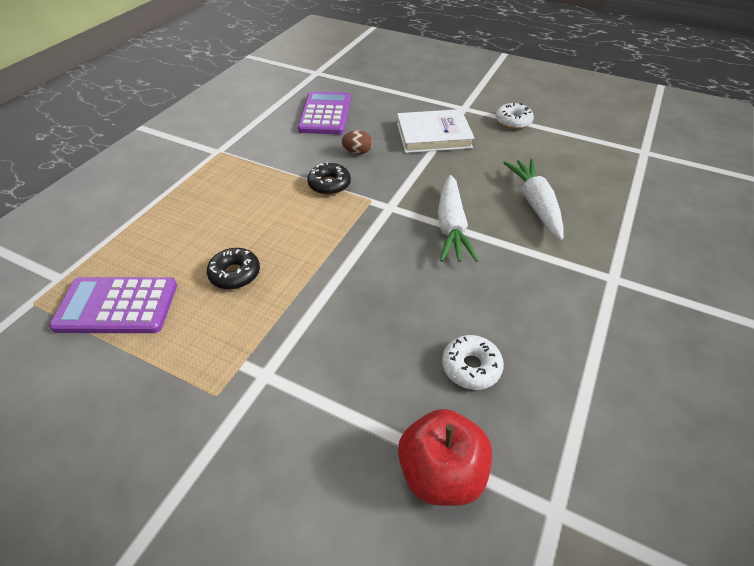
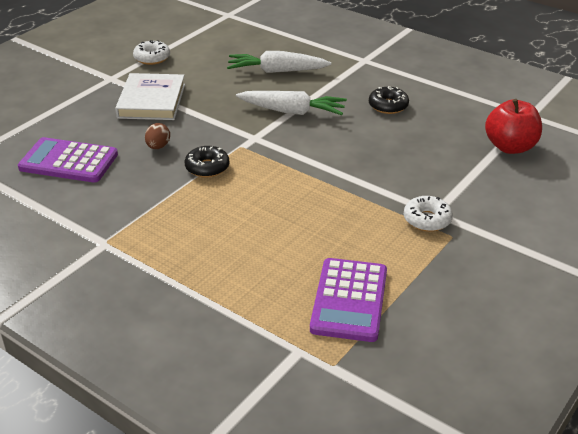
camera: 80 degrees left, 10 degrees down
(235, 274) = (322, 227): black donut -> black donut (388, 106)
(471, 367) = (434, 125): white donut -> white donut (427, 220)

